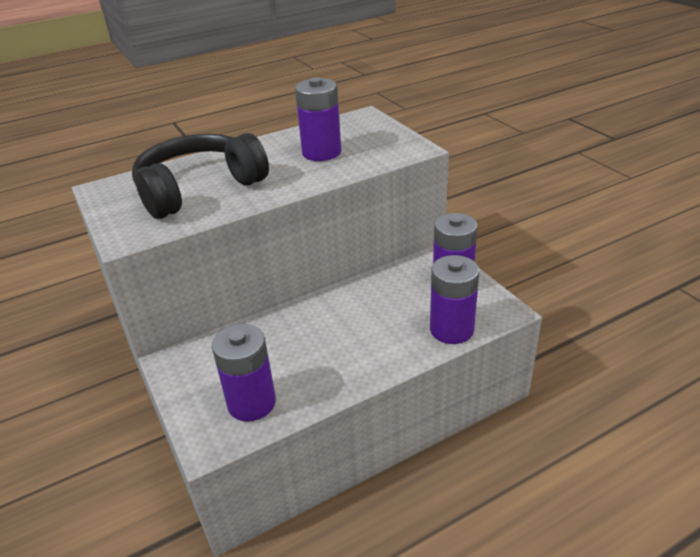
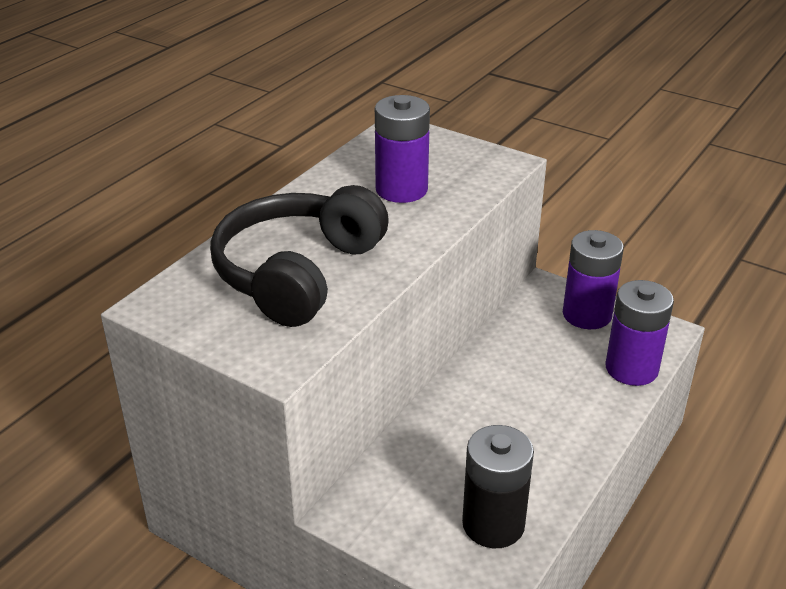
camera: 30 degrees left, 0 degrees up
(251, 403) = (493, 524): purple battery -> black battery

